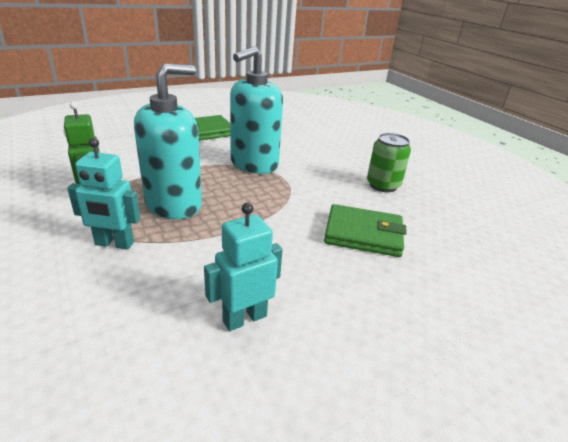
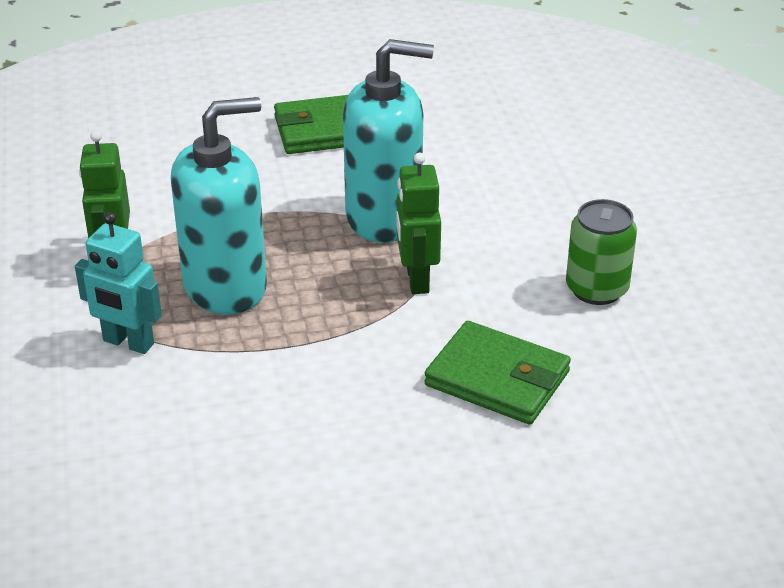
camera: 20 degrees right, 5 degrees up
(244, 318) = (263, 472): turquoise robot -> none
(254, 164) = (384, 217): turquoise soap dispenser -> turquoise soap dispenser turned 150 degrees counterclockwise
(287, 190) = (416, 279): none -> green robot

